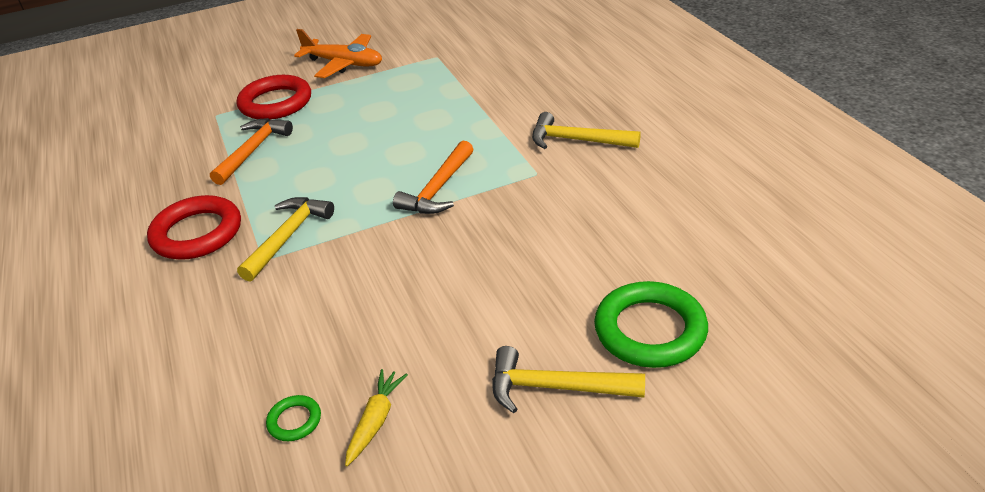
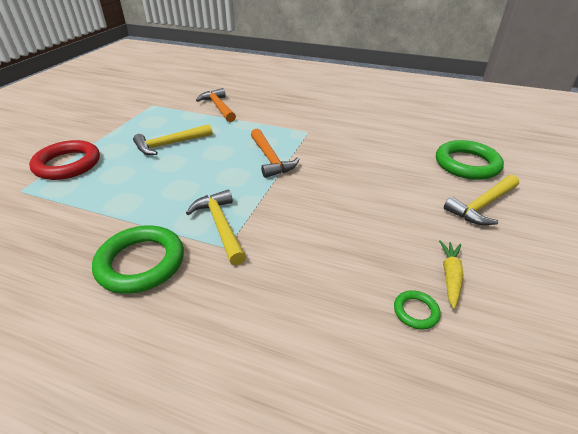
camera: 50 degrees left, 0 degrees up
(197, 233) = (141, 263): red ring -> green ring
(253, 150) = (99, 196): orange hammer -> orange hammer (218, 107)
(344, 64) = (88, 127): orange plane -> none
(376, 420) = (450, 276): yellow carrot -> yellow carrot turned 45 degrees clockwise
(576, 140) = (300, 112): yellow hammer -> yellow hammer (170, 144)

